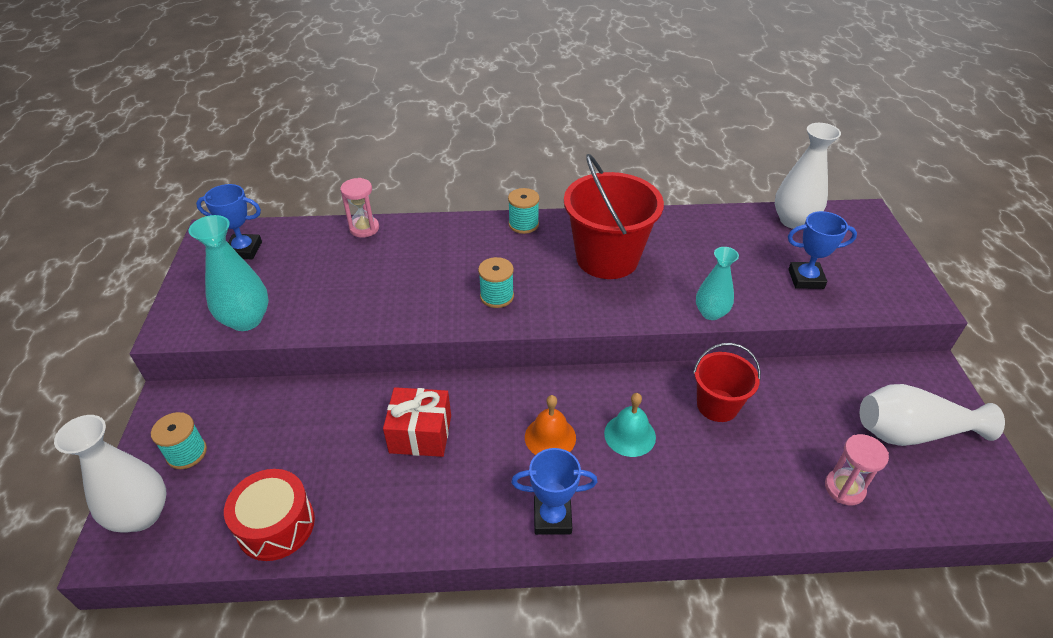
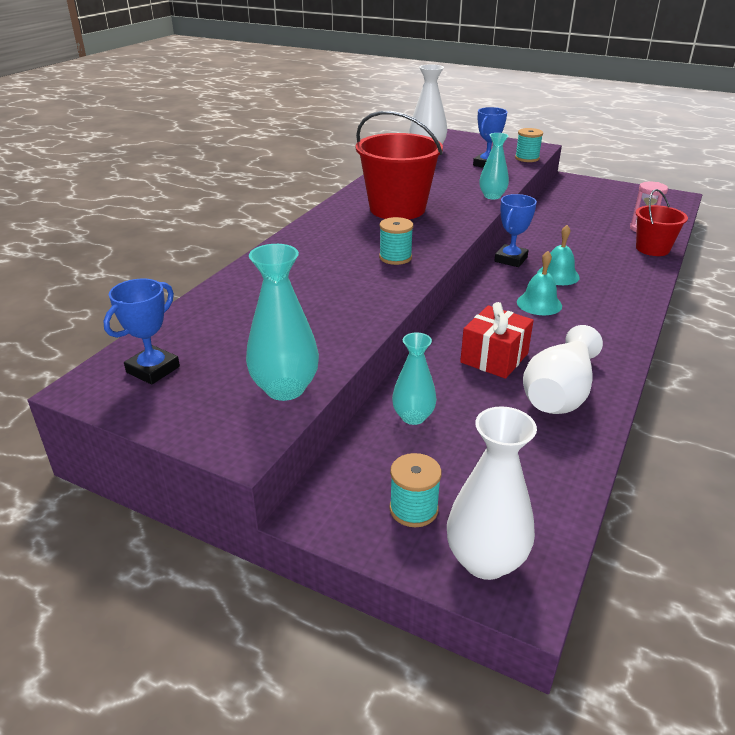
camera: 60 degrees left, 10 degrees down
(276, 525) = (553, 461): red drum -> none
(301, 411) = (413, 417): none -> turquoise vase
(364, 228) = (217, 293): pink hourglass -> none
(523, 224) = (314, 225): turquoise spool -> turquoise spool (527, 158)
(550, 437) = (539, 303): orange bell -> turquoise bell
(552, 517) = (617, 324): blue trophy -> blue trophy (510, 259)
(717, 405) = (552, 240): red bucket -> red bucket (652, 249)
(912, 432) = (612, 200): white vase -> white vase (559, 393)

